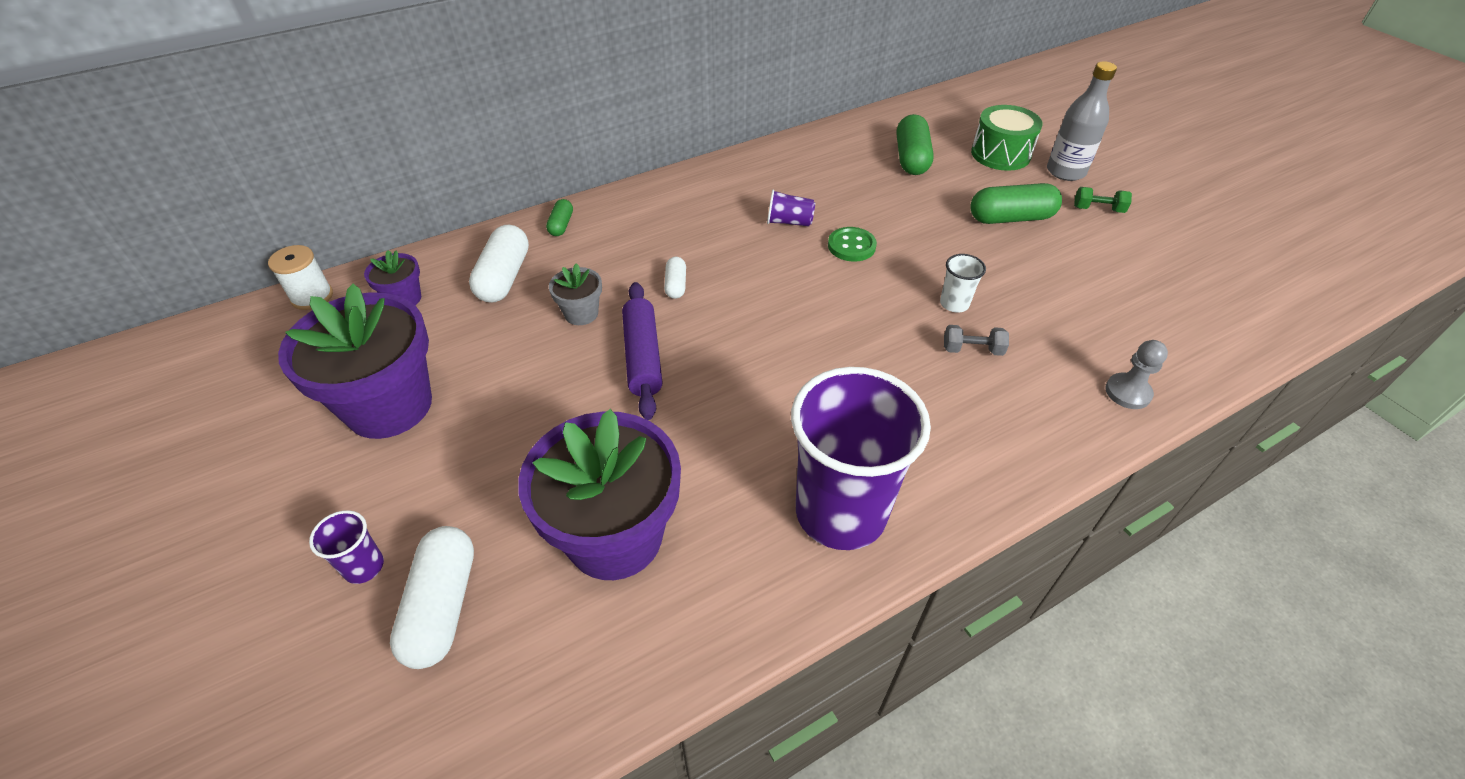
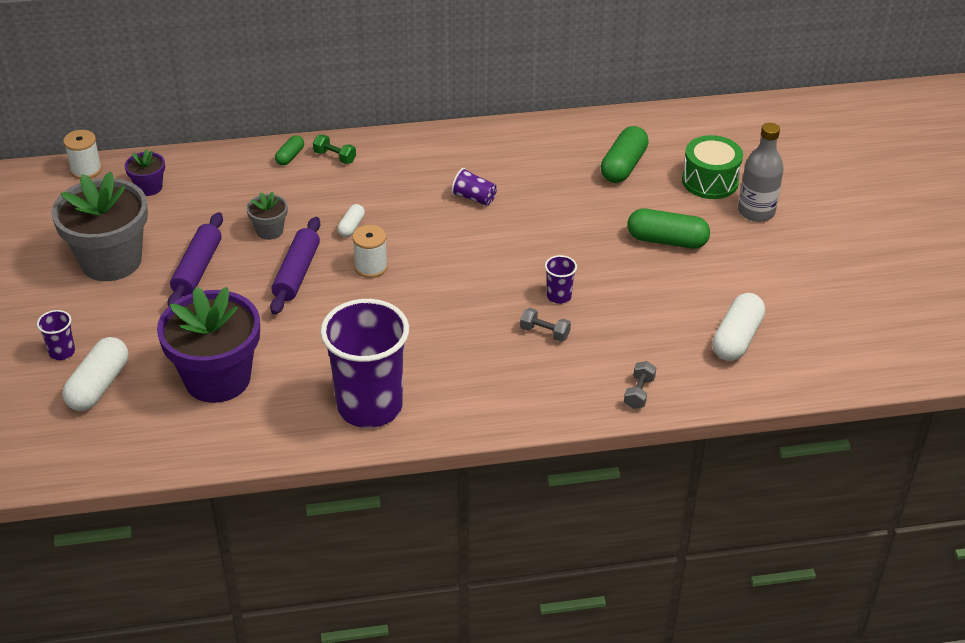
camera: 20 degrees right, 5 degrees down
(389, 406) = (111, 261): purple flower pot -> grey flower pot
(504, 277) = (227, 189): white capsule -> white capsule (736, 338)
(513, 385) = (197, 269): none -> purple rolling pin
(726, 325) = (371, 267): none -> white spool
(851, 246) = (511, 230): green button -> none
(954, 304) = (559, 296): white cup -> purple cup
(1098, 209) = (753, 252): green dumbbell -> green dumbbell (335, 157)
(1128, 392) = (639, 393): grey pawn -> grey dumbbell

